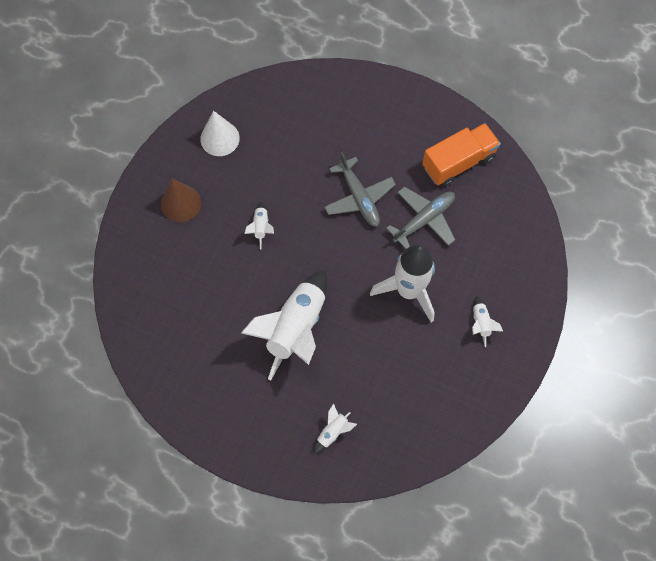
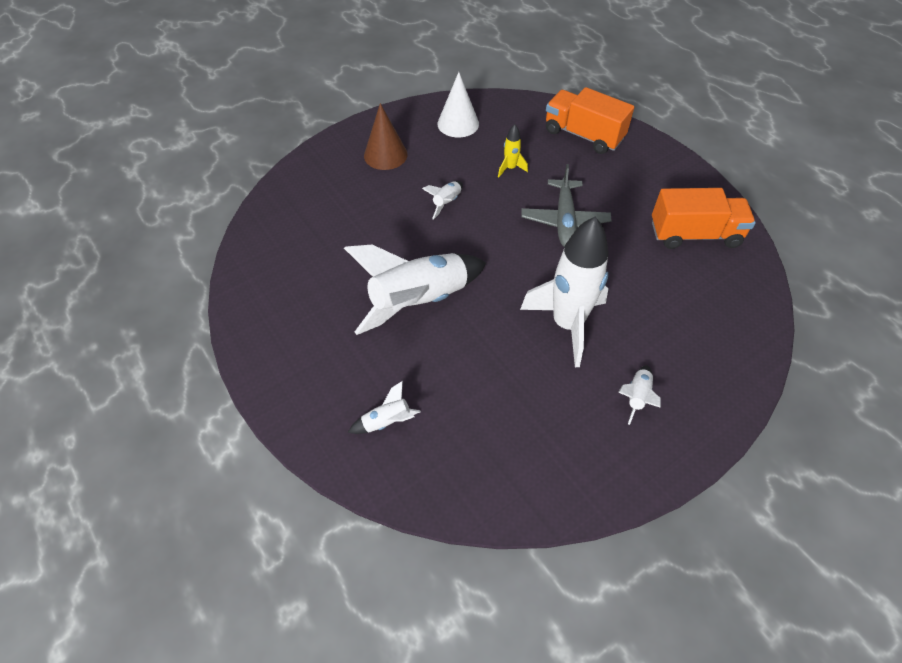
camera: 30 degrees right, 15 degrees down
(290, 166) = (510, 168): none -> yellow rocket
(329, 100) = (583, 135): none -> orange truck
(424, 219) = (625, 267): grey plane -> none

